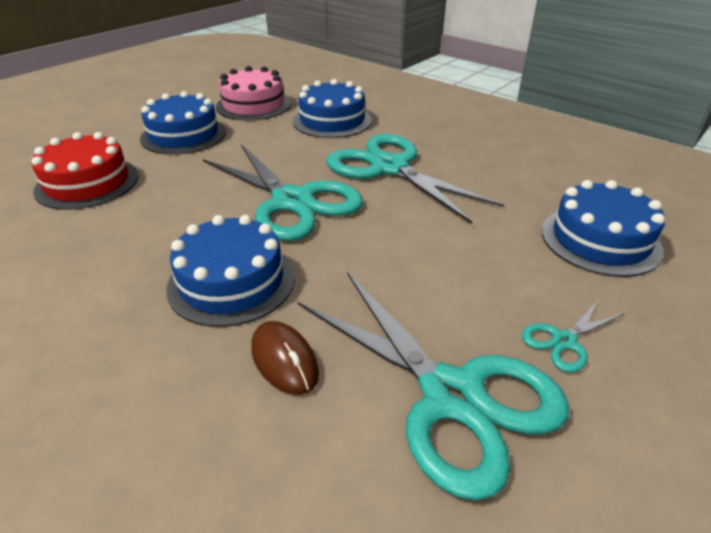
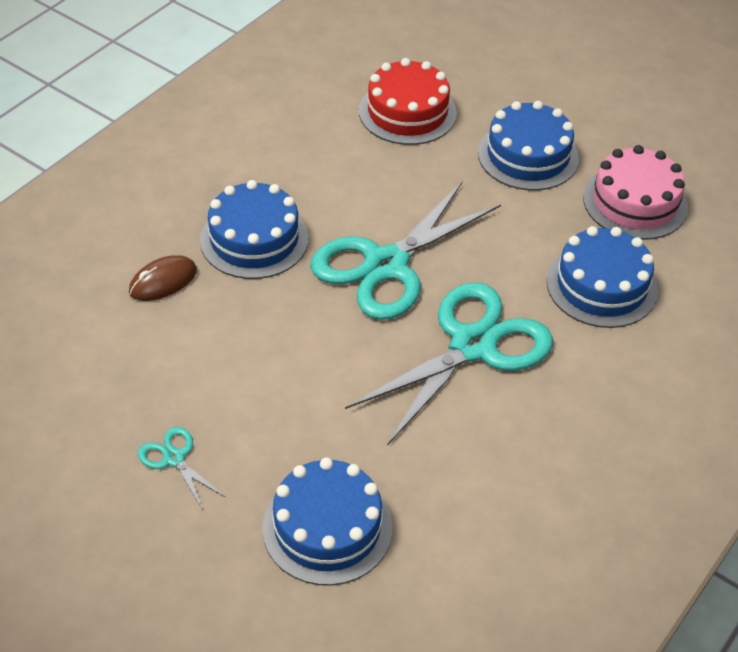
camera: 85 degrees right, 10 degrees up
(452, 396) = (122, 377): turquoise scissors -> none

